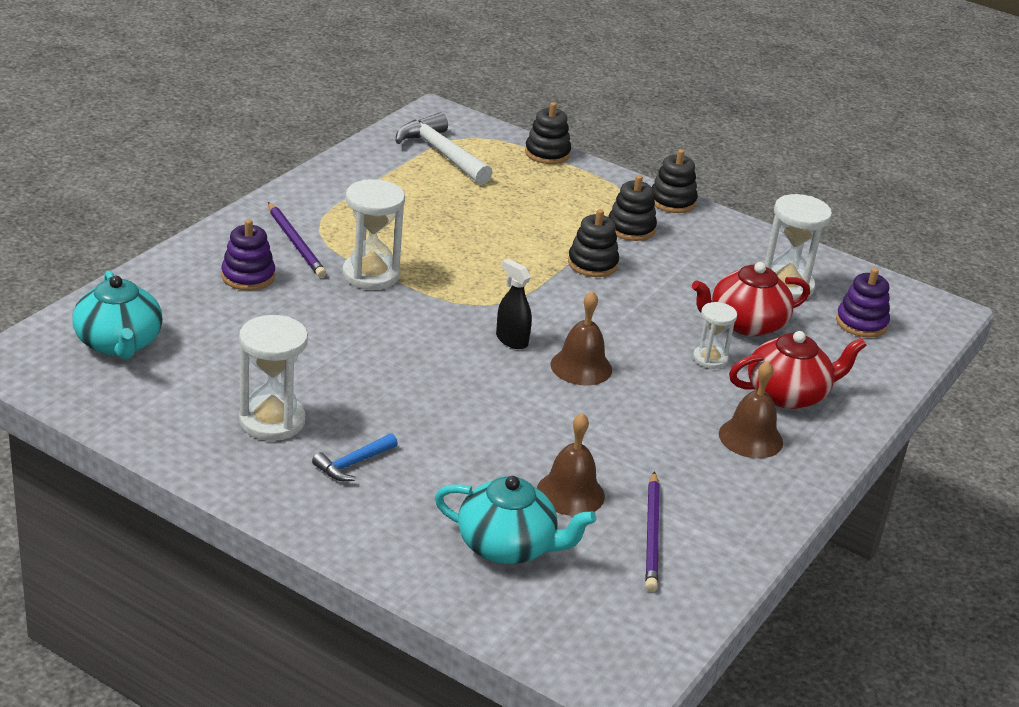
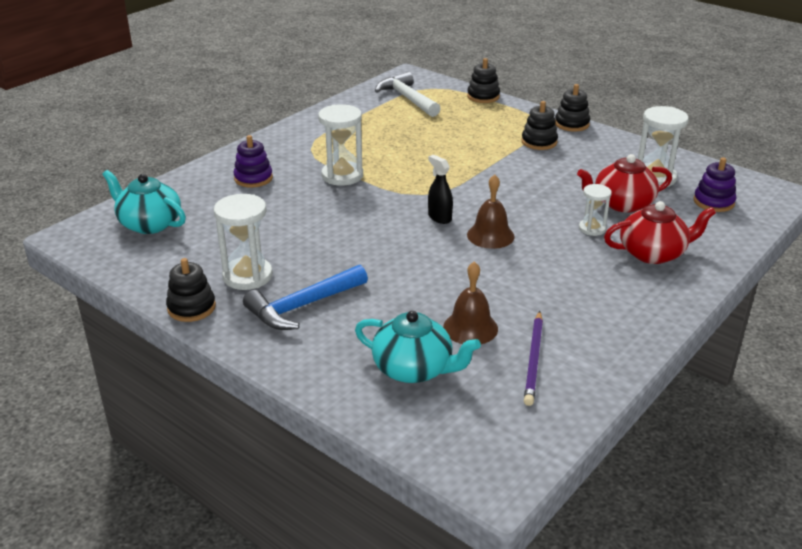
camera: 10 degrees right, 0 degrees up
(119, 343) = (149, 224): turquoise teapot -> turquoise teapot turned 135 degrees clockwise
(295, 243) = (292, 156): purple pencil -> none
(353, 464) = (302, 306): blue hammer -> blue hammer, size x1.83
(592, 264) = (507, 165): black stacking toy -> black stacking toy (191, 307)
(750, 438) = (621, 285): brown bell -> none

